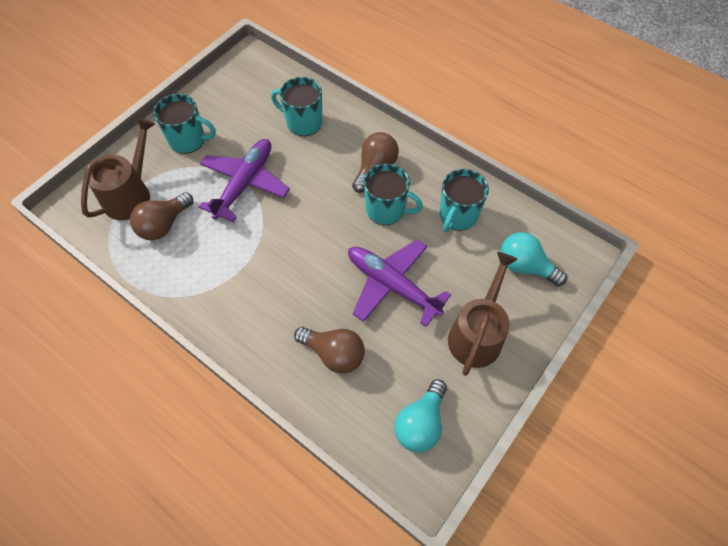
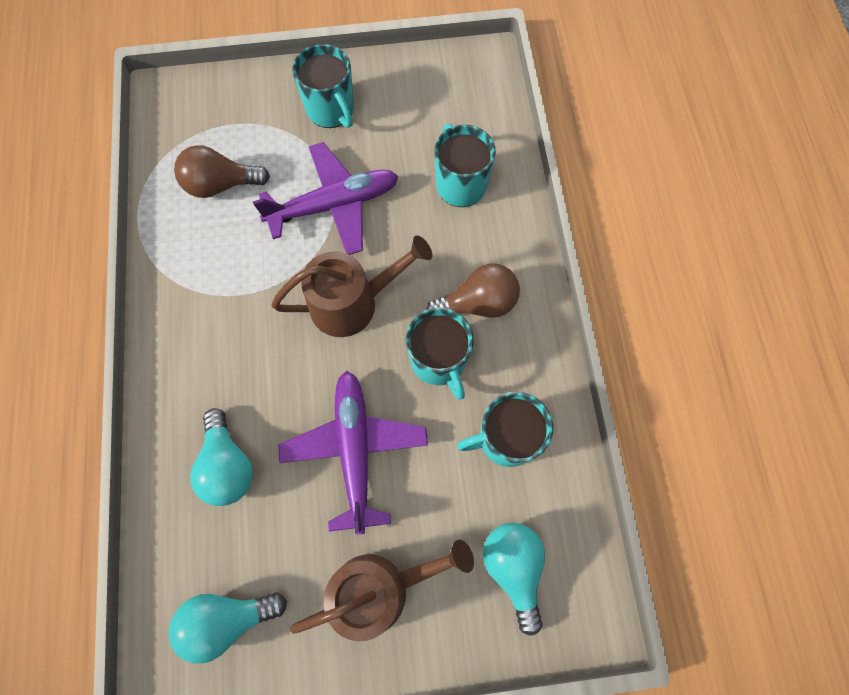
camera: 45 degrees right, 10 degrees up
(131, 194) = (225, 126): brown watering can -> brown watering can (352, 302)
(334, 354) = (227, 465): brown light bulb -> turquoise light bulb

